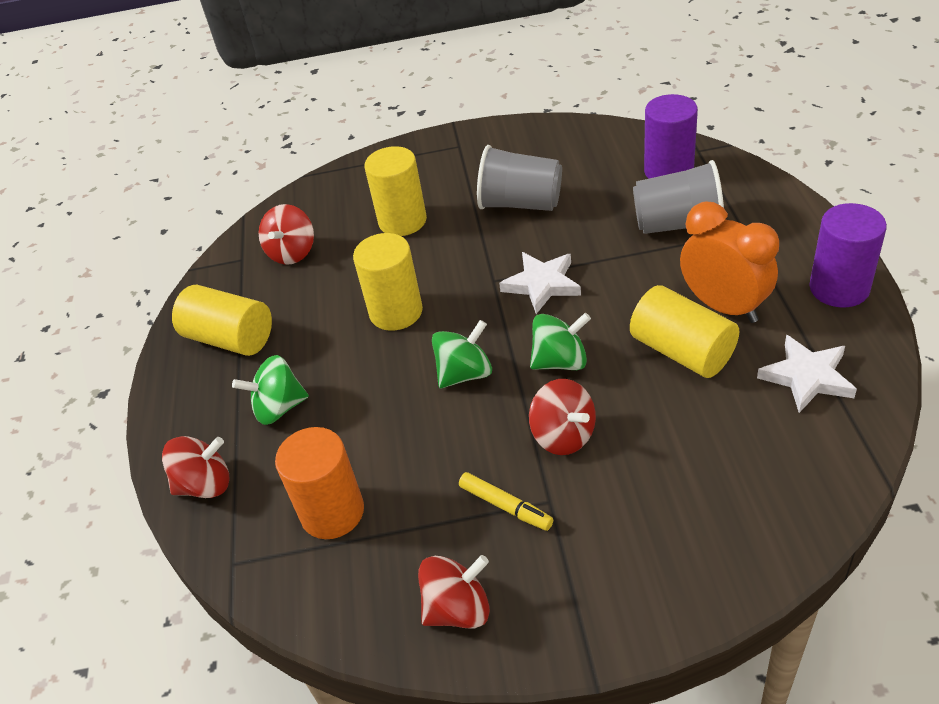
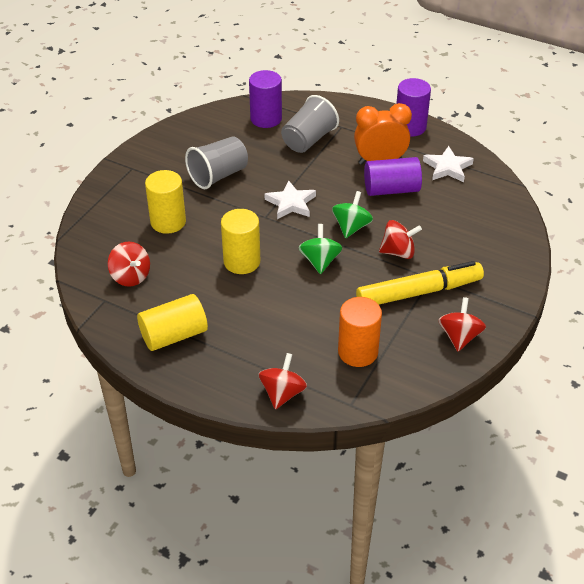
camera: 60 degrees left, 0 degrees up
(279, 408) = (259, 339): green spinning top -> none
(505, 506) = (419, 292): yellow marker -> yellow marker, size x2.16
(682, 351) = (391, 189): yellow cylinder -> purple cylinder

